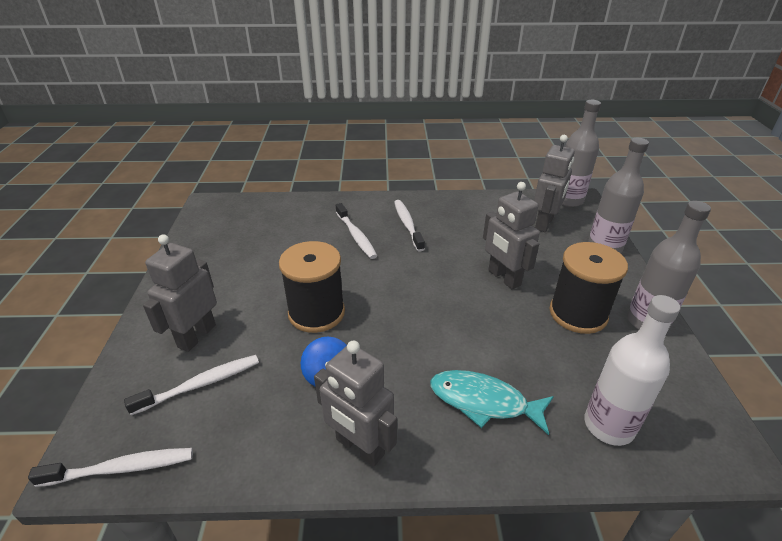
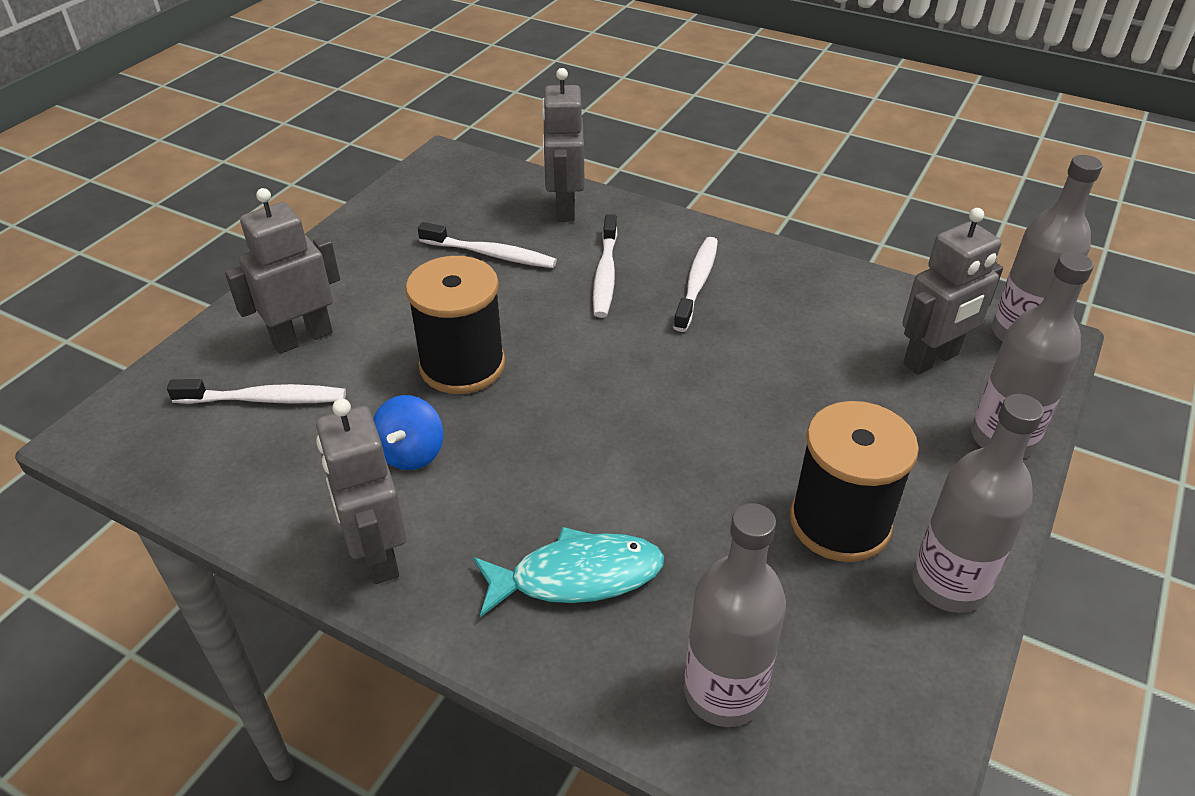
camera: 30 degrees right, 5 degrees up
(121, 468) = (128, 456): white toothbrush -> white toothbrush (490, 254)
(484, 402) = (577, 576): turquoise fish -> turquoise fish turned 120 degrees clockwise
(504, 278) = (772, 421): grey robot -> grey robot (564, 208)
(609, 425) = (724, 692): white bottle -> grey bottle

